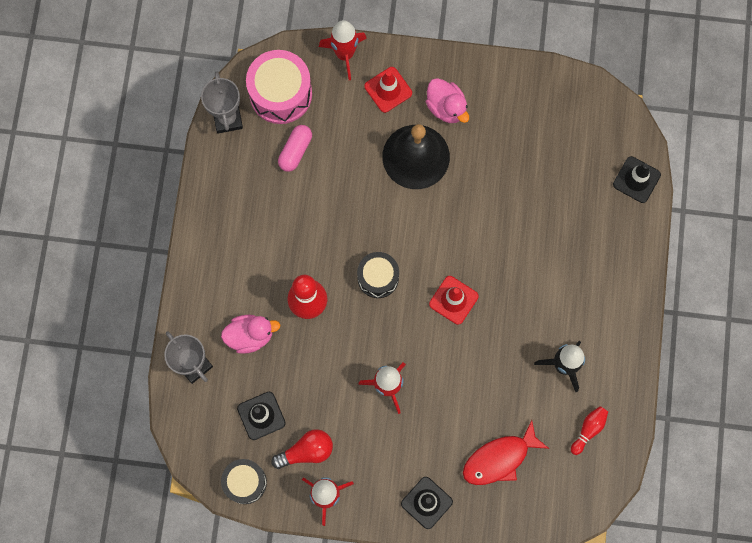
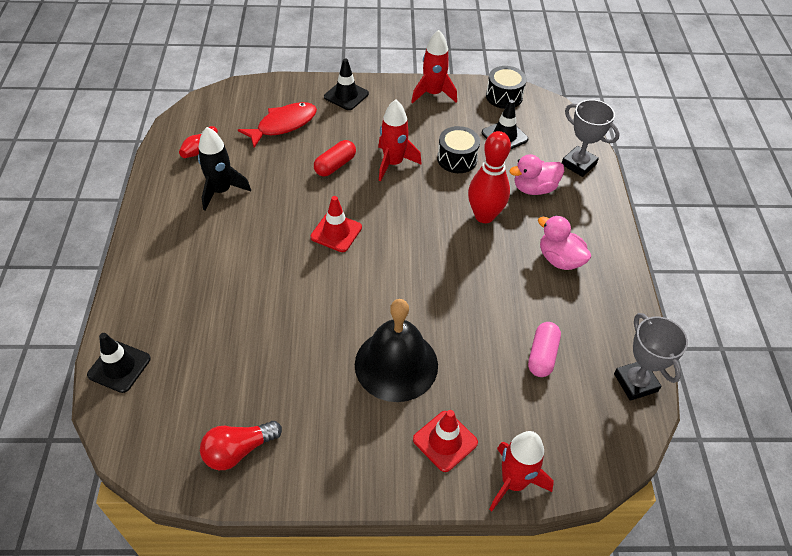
camera: 170 degrees right, 25 degrees down
(280, 94) = (581, 419): pink drum -> none
(306, 451) = (457, 117): red light bulb -> red light bulb (238, 450)
(378, 278) = (418, 244): black drum -> black drum (457, 159)
(446, 107) = (365, 427): pink duck -> pink duck (559, 259)
(448, 390) = (335, 165): none -> red capsule

